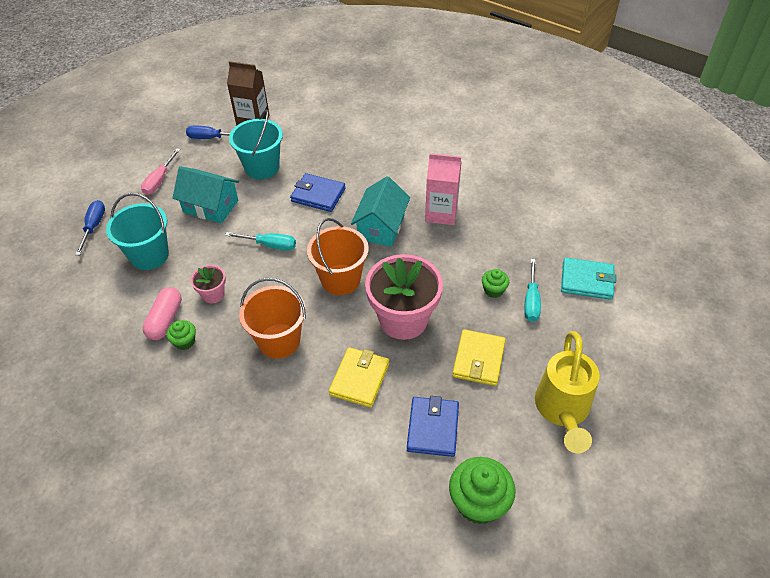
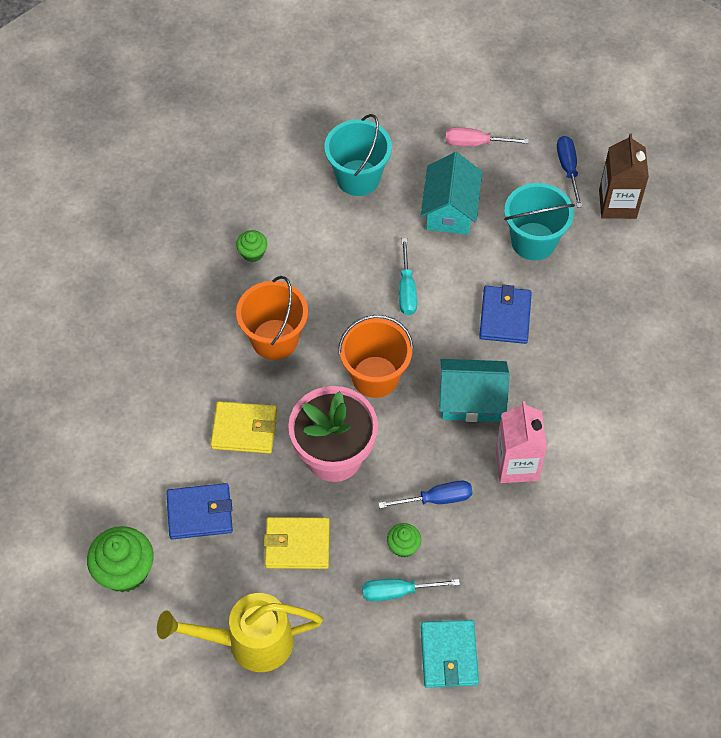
camera: 75 degrees right, 10 degrees up
(94, 226) = (385, 109): blue screwdriver -> blue screwdriver (437, 499)
(165, 320) = (275, 225): pink capsule -> none
(213, 294) = (320, 257): pink flower pot -> none

